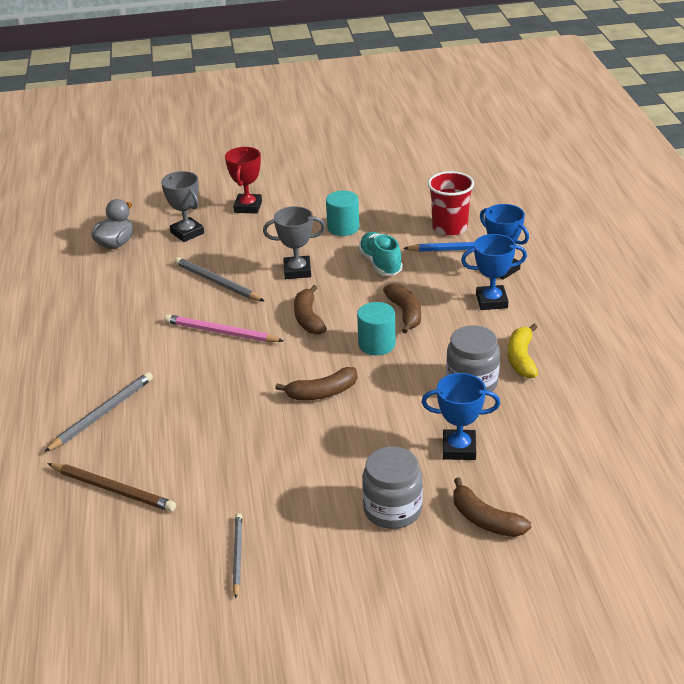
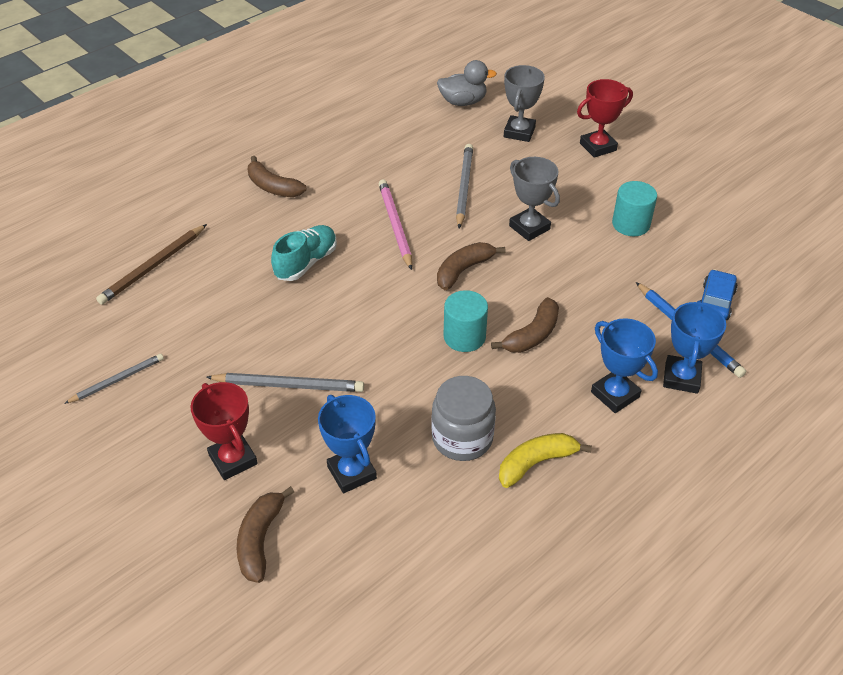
camera: 55 degrees right, 10 degrees up
(102, 413) = (238, 213): grey pencil -> grey pencil (289, 385)
(113, 489) = (153, 267): brown pencil -> brown pencil turned 45 degrees clockwise
(322, 392) = (362, 332): brown banana -> brown banana (273, 187)
(380, 263) = (597, 278): turquoise shoe -> turquoise shoe (306, 263)
(392, 509) = (233, 459): grey jar -> red trophy
(449, 228) = (715, 302): red cup -> blue car

